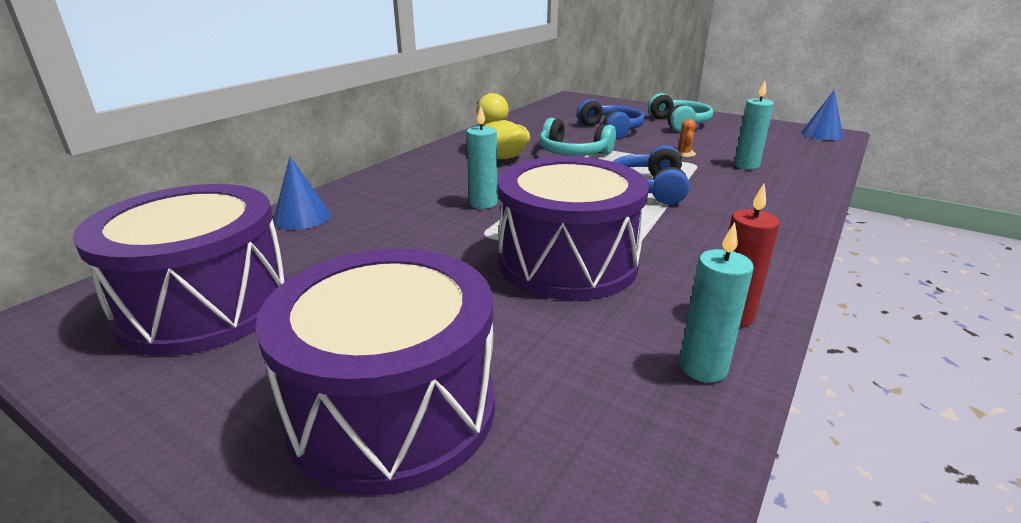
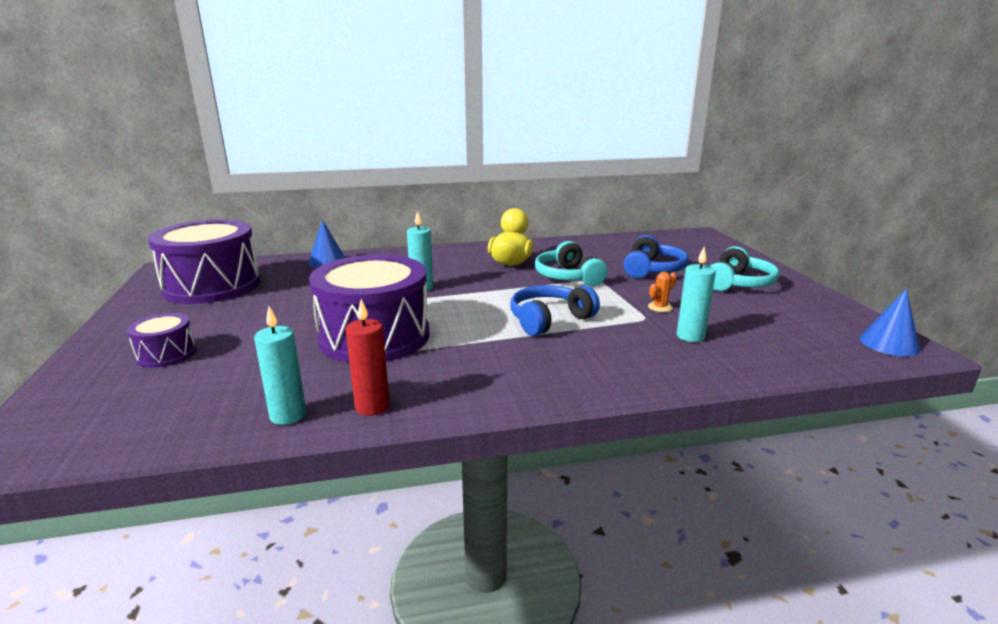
camera: 45 degrees right, 5 degrees down
(393, 408) = (166, 354): purple drum -> purple drum, size x0.46

